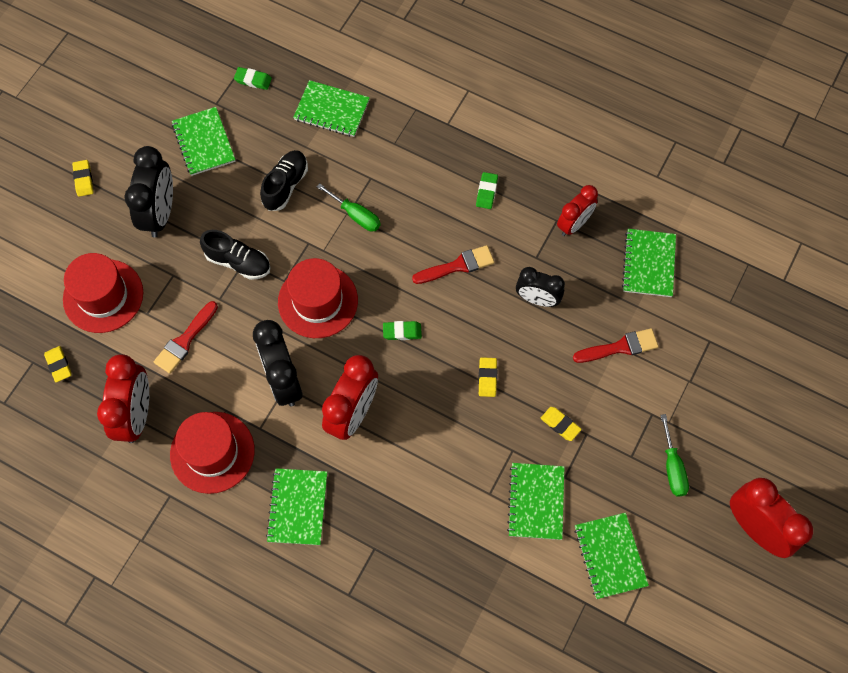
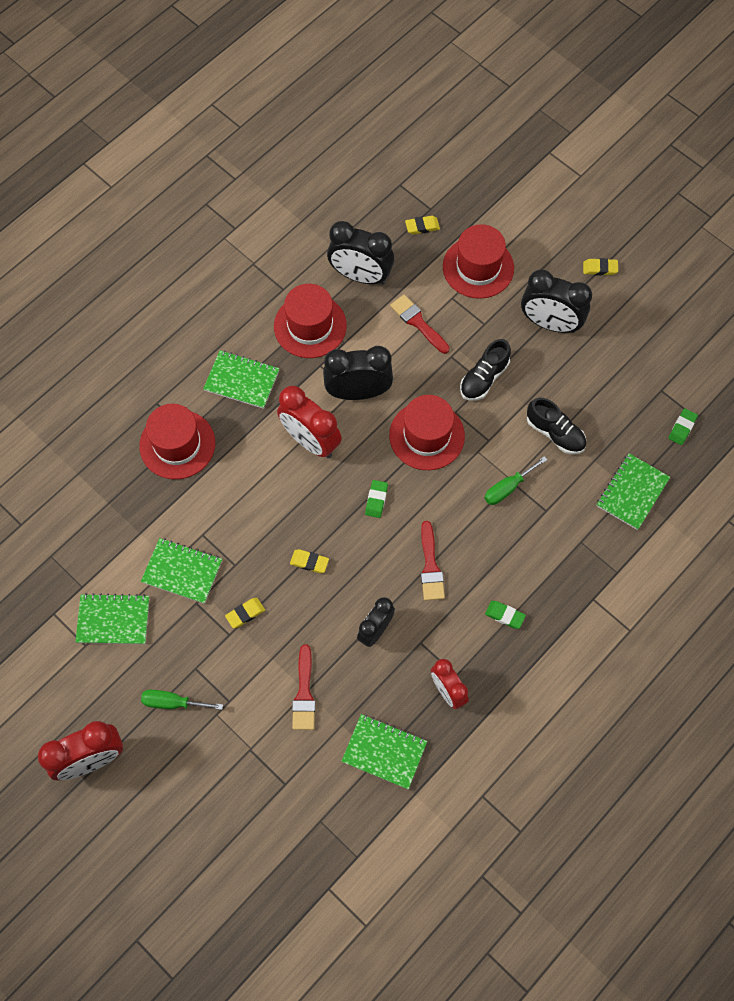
camera: 105 degrees right, 0 degrees up
(136, 415) = (360, 276): red clock -> black clock
(204, 142) = (618, 372): green notebook -> none
(393, 554) = (177, 444): none -> red hat

